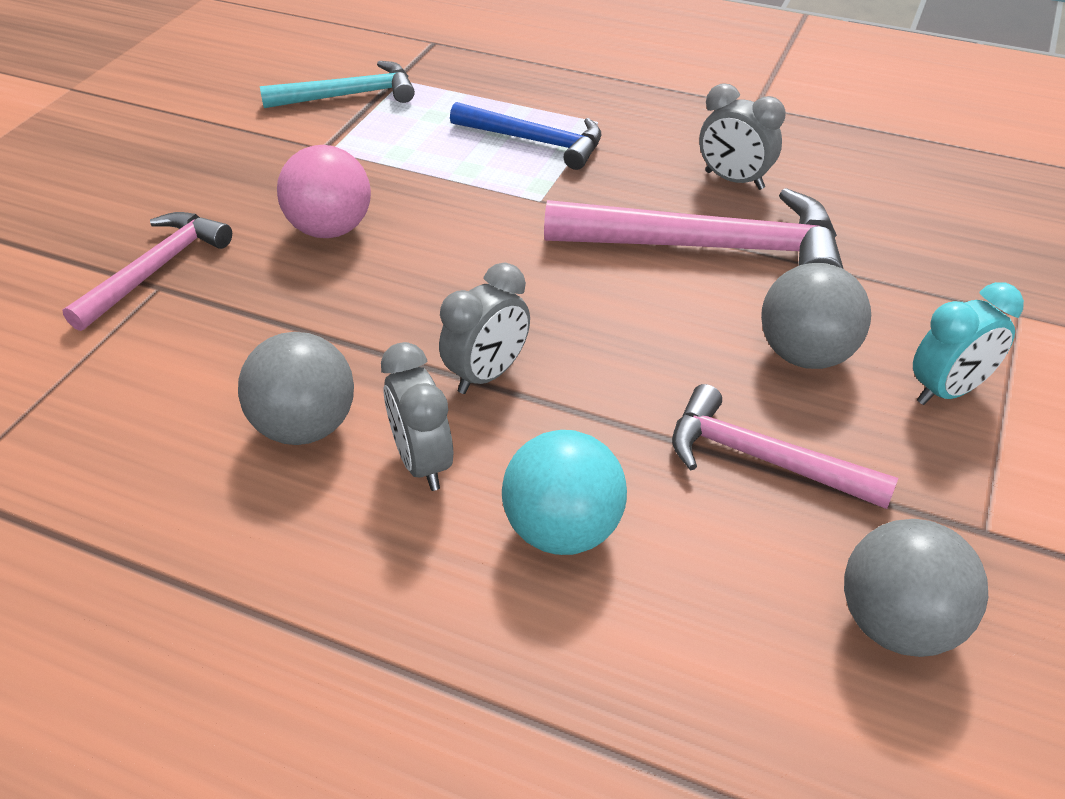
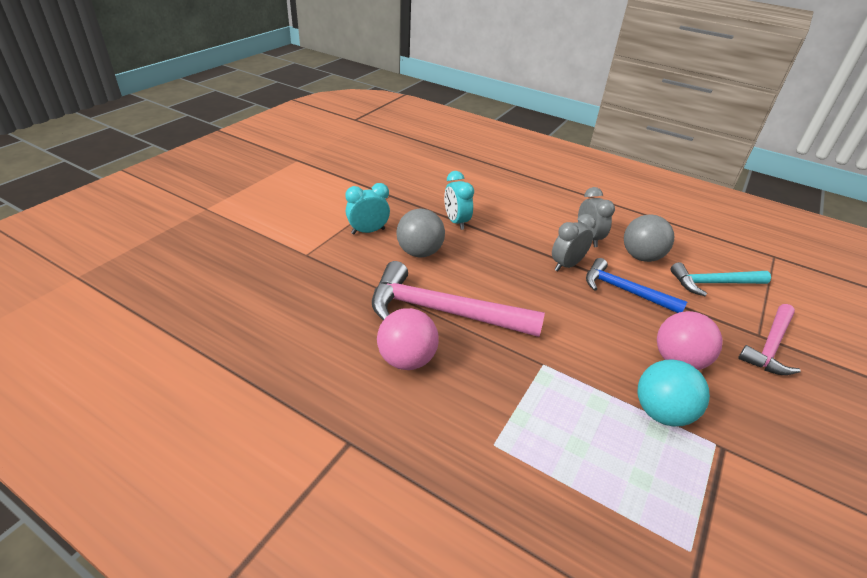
camera: 175 degrees left, 5 degrees down
(349, 95) = (736, 528): turquoise hammer -> turquoise hammer (713, 283)
(535, 141) = (548, 425): blue hammer -> blue hammer (625, 291)
(563, 530) = (534, 214): turquoise ball -> turquoise ball (661, 412)
(734, 180) = (407, 359): grey clock -> pink ball
(763, 459) = (456, 222): pink hammer -> turquoise clock
(898, 624) = (433, 182): grey ball -> none

